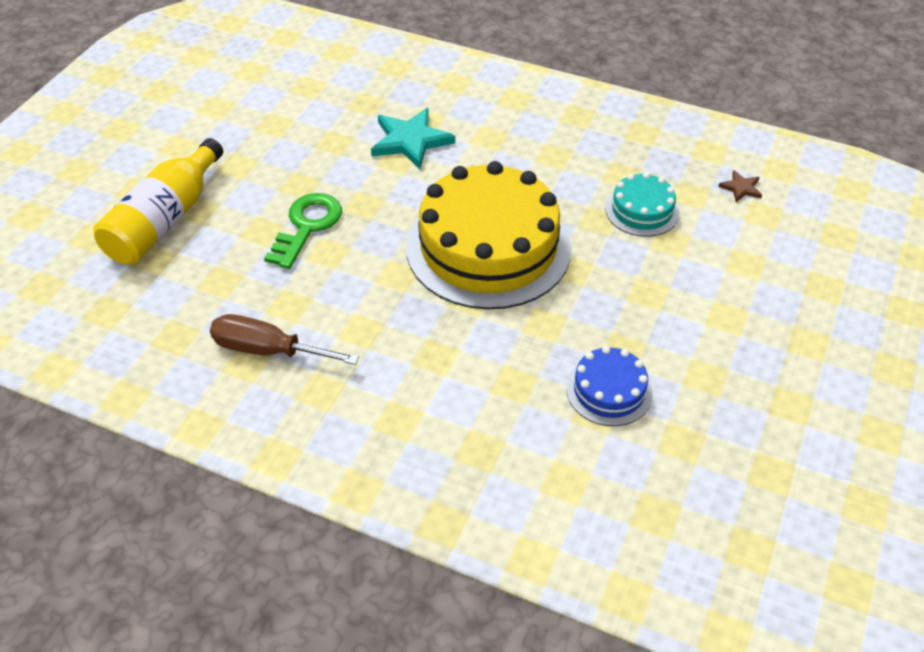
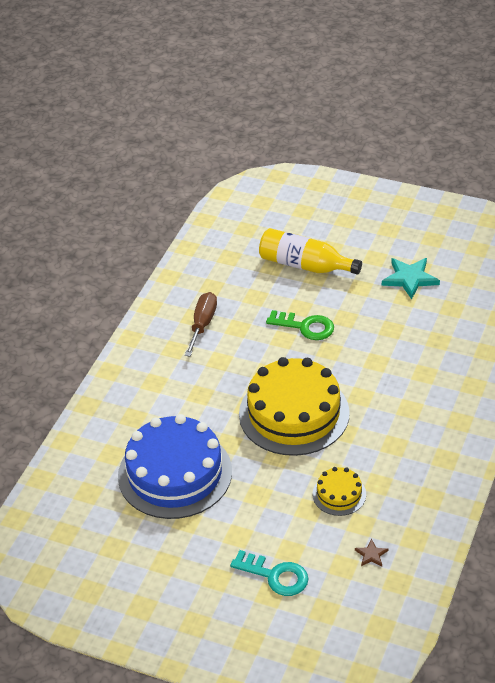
camera: 90 degrees right, 5 degrees down
(410, 141) = (398, 367): turquoise star -> turquoise star (410, 279)
(609, 390) = (175, 473): blue cake -> blue cake, size x2.17
(642, 210) = (339, 494): turquoise cake -> yellow cake
(791, 279) = (275, 575): none -> turquoise key

